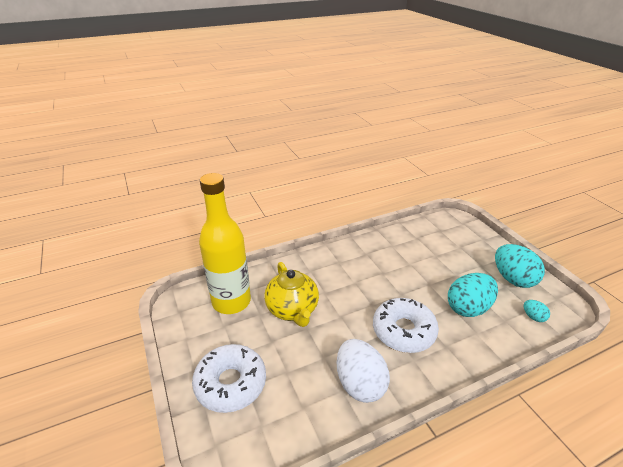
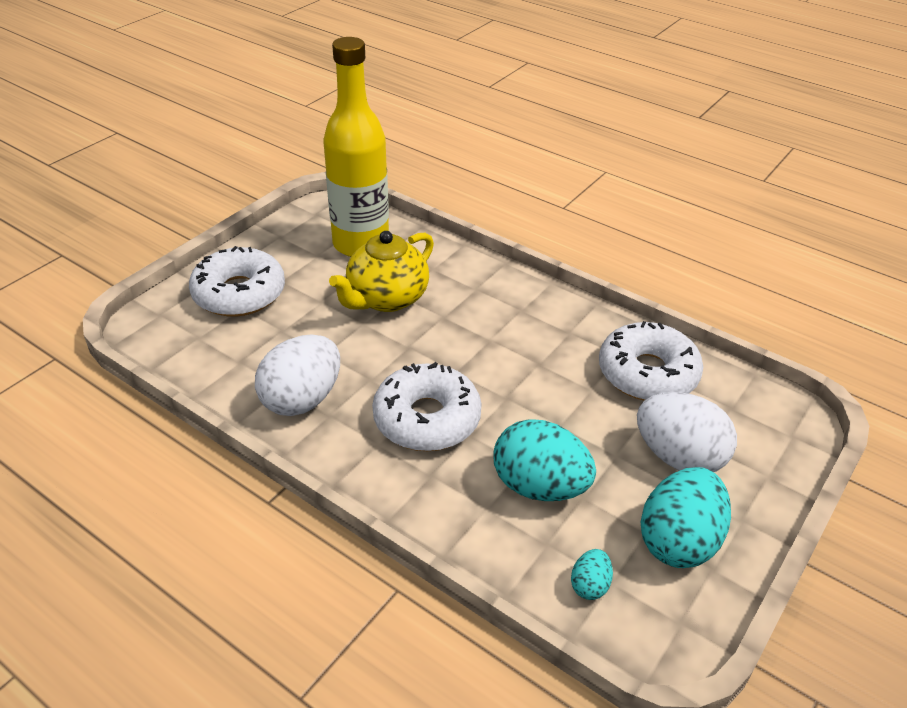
camera: 60 degrees right, 5 degrees up
(408, 243) = (647, 373): none -> white donut
(464, 257) = (679, 457): none -> white egg

